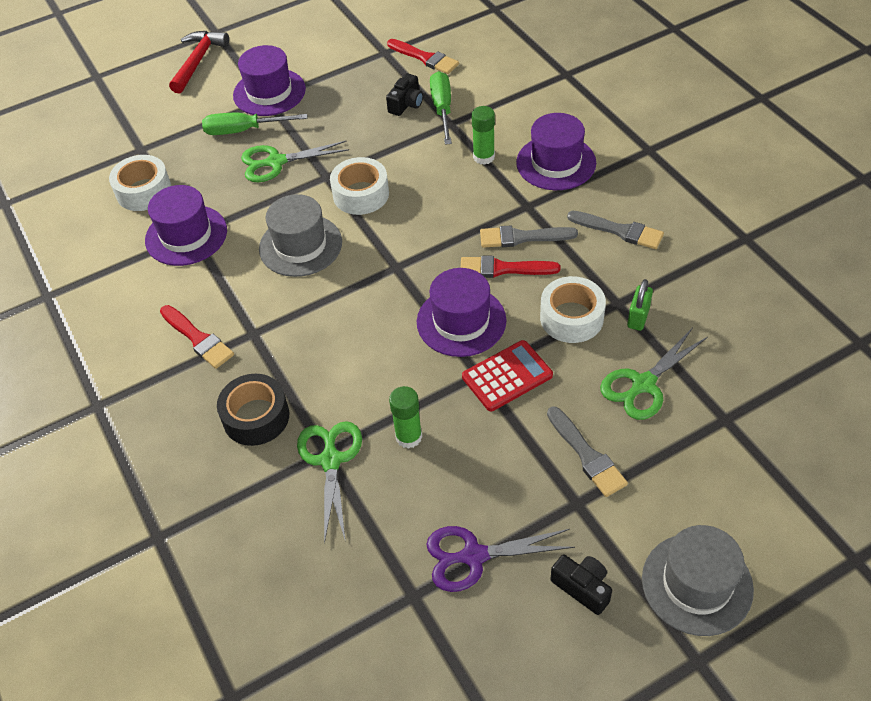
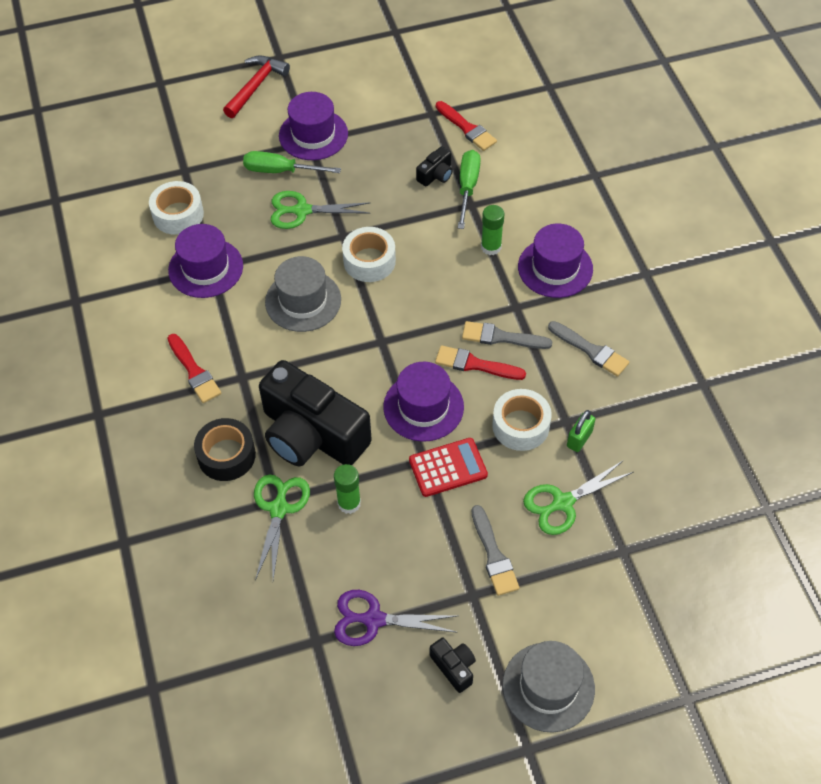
camera: 10 degrees right, 5 degrees up
(347, 375) = (312, 434): none -> black camera

